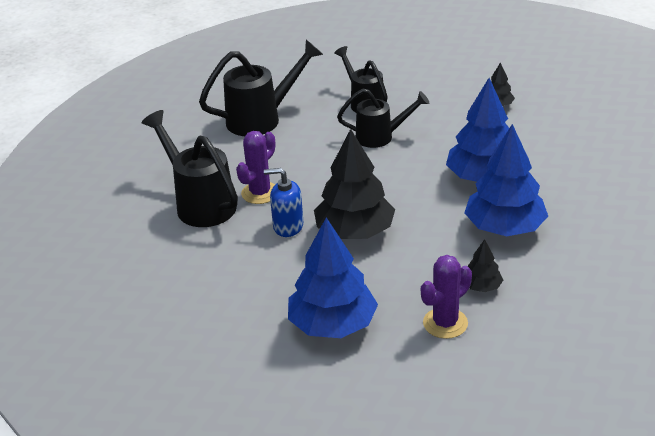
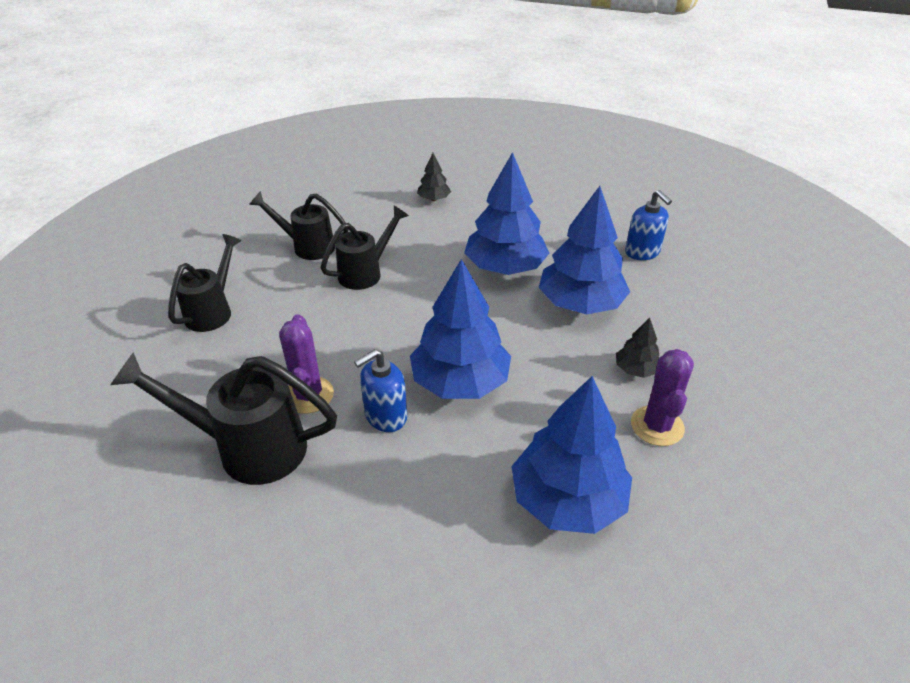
camera: 45 degrees left, 5 degrees up
(262, 118) = (213, 310): black watering can -> black watering can, size x0.66
(355, 231) = (460, 382): black tree -> blue tree
(613, 217) = (642, 252): none -> blue soap dispenser

